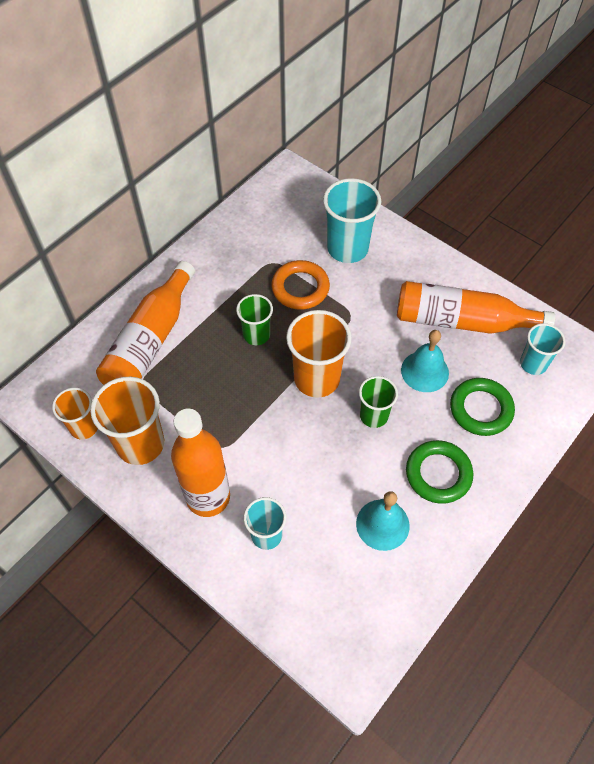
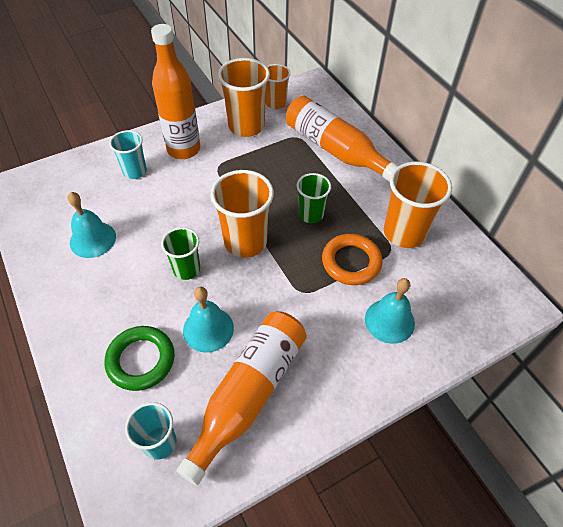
camera: 110 degrees right, 5 degrees down
(247, 257) = (404, 233): none -> orange cup
(347, 248) = (389, 321): turquoise cup -> turquoise bell
(438, 474) = (105, 295): green ring -> none

